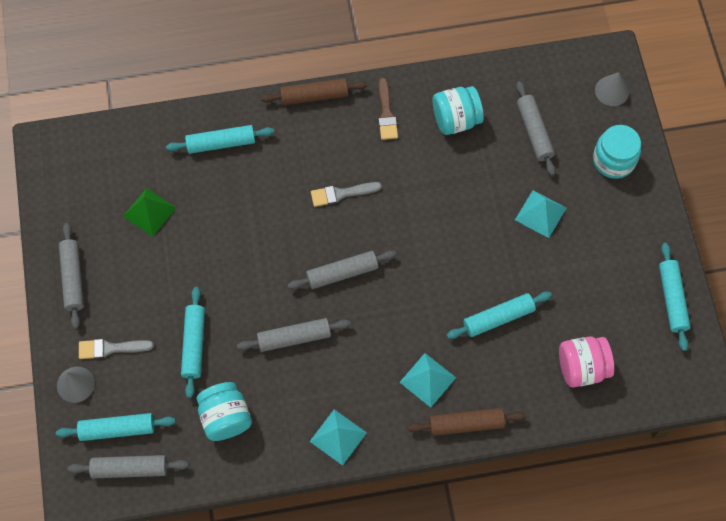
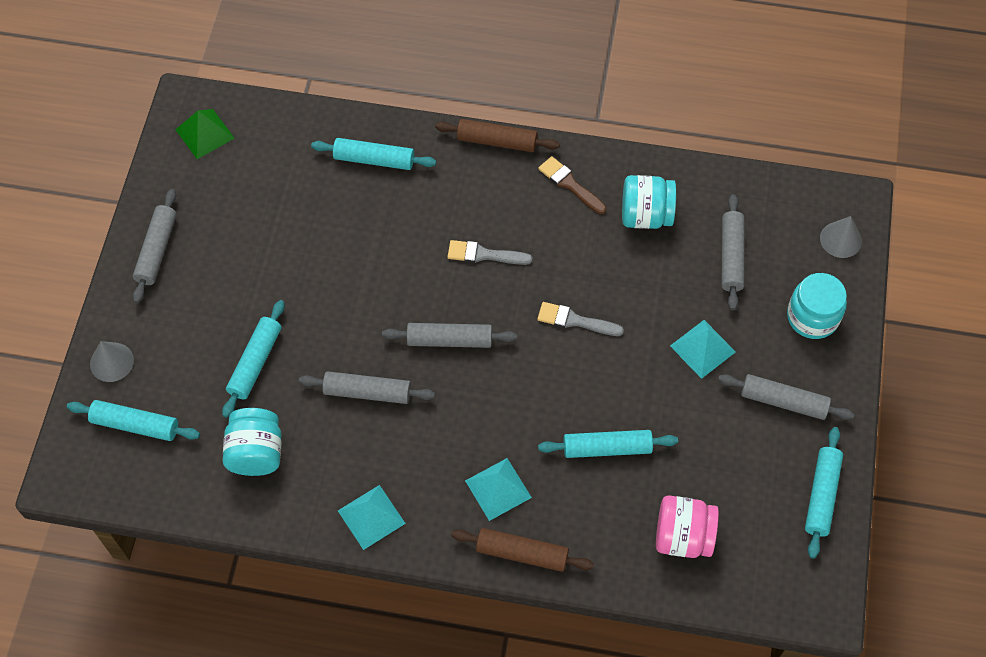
camera: 20 degrees right, 5 degrees down
(111, 348) = (165, 337): grey brush -> grey brush (575, 321)
(130, 468) = (131, 471): grey rolling pin -> grey rolling pin (783, 401)
(149, 212) = (267, 207): green pyramid -> green pyramid (205, 133)
(386, 113) = (569, 184): brown brush -> brown brush turned 120 degrees clockwise

